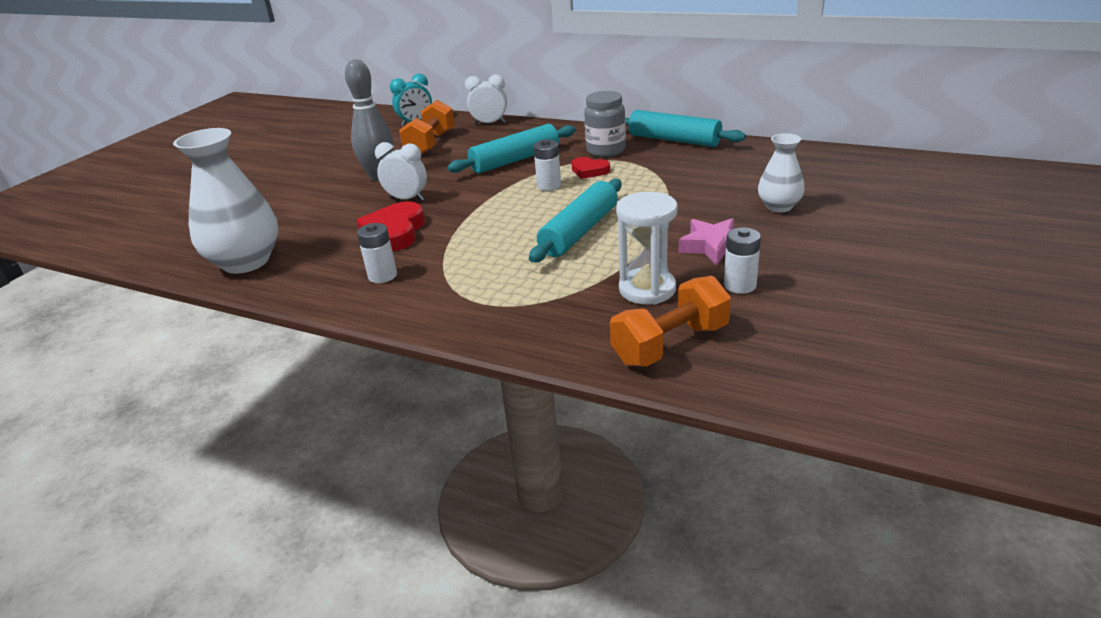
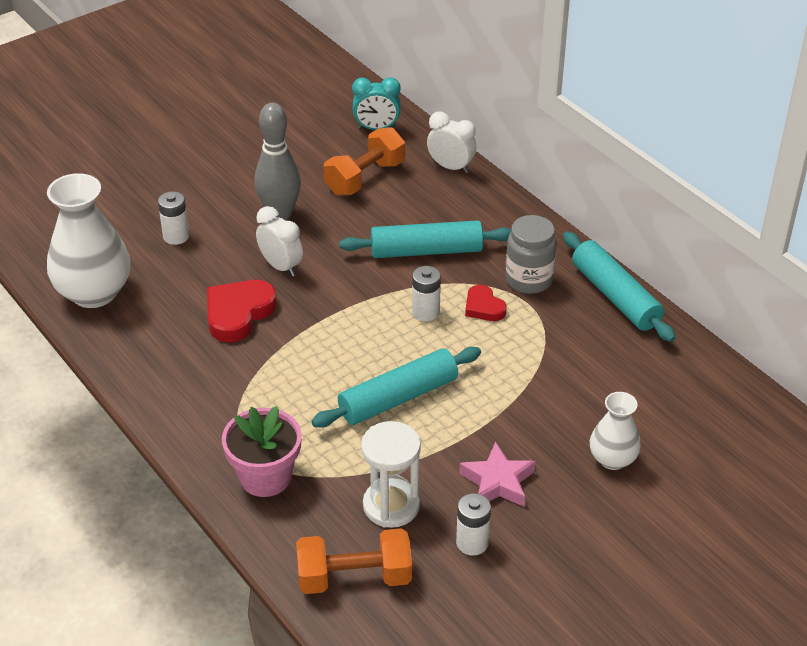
camera: 25 degrees right, 10 degrees up
(382, 276) = (191, 371): white battery -> white battery (176, 236)
(517, 313) = (265, 477): none -> pink flower pot

